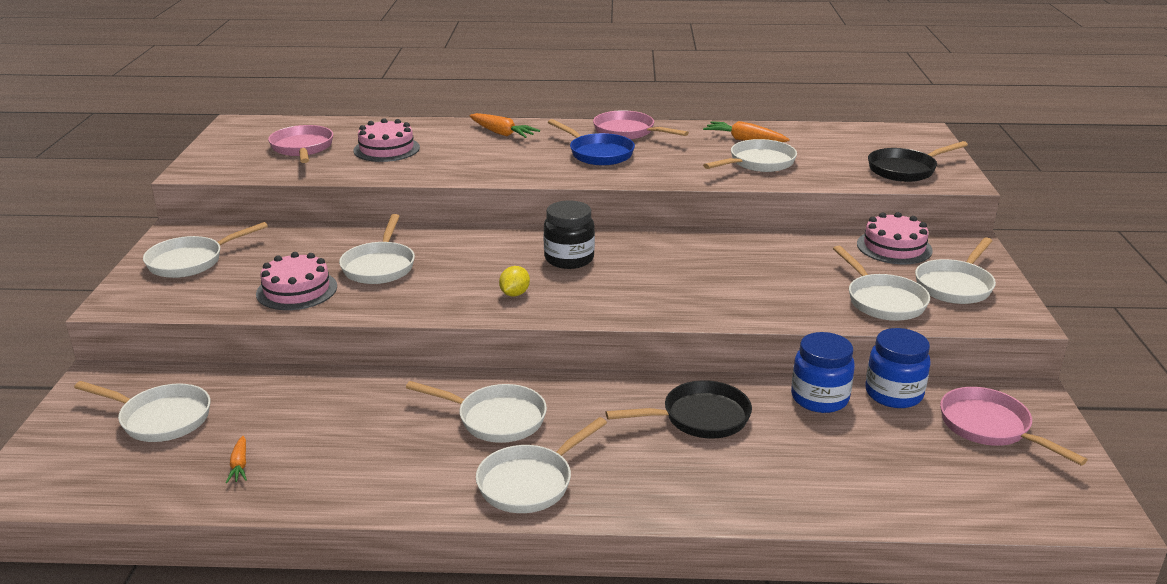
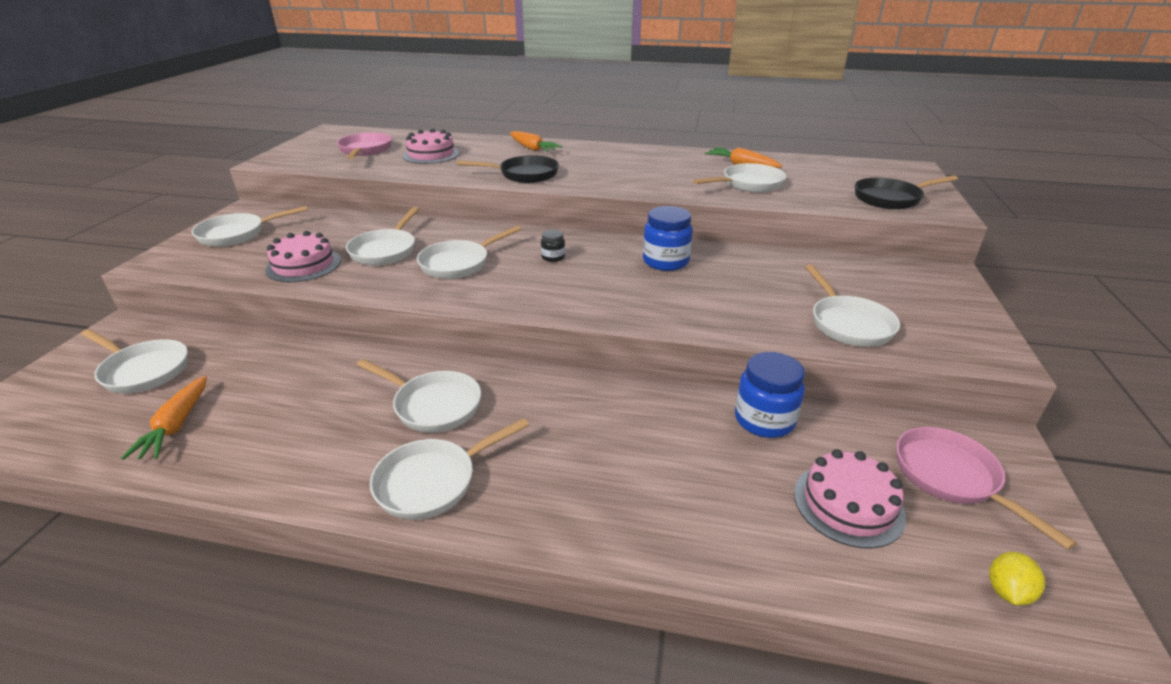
camera: 10 degrees right, 5 degrees up
(239, 465) = (176, 426): orange carrot -> orange carrot, size x1.74
(514, 294) = (489, 285): yellow lemon -> yellow lemon (1007, 591)
(569, 259) = (553, 257): black jar -> black jar, size x0.51
(598, 153) = (606, 168): blue pan -> none
(627, 132) = (639, 153): pink pan -> none
(700, 418) = (633, 427): black pan -> black pan (524, 174)
(893, 394) = (846, 424): blue jar -> blue jar (665, 262)
(894, 247) = (869, 271): pink cake -> pink cake (848, 504)
(955, 285) = (929, 315): white pan -> white pan (458, 263)

